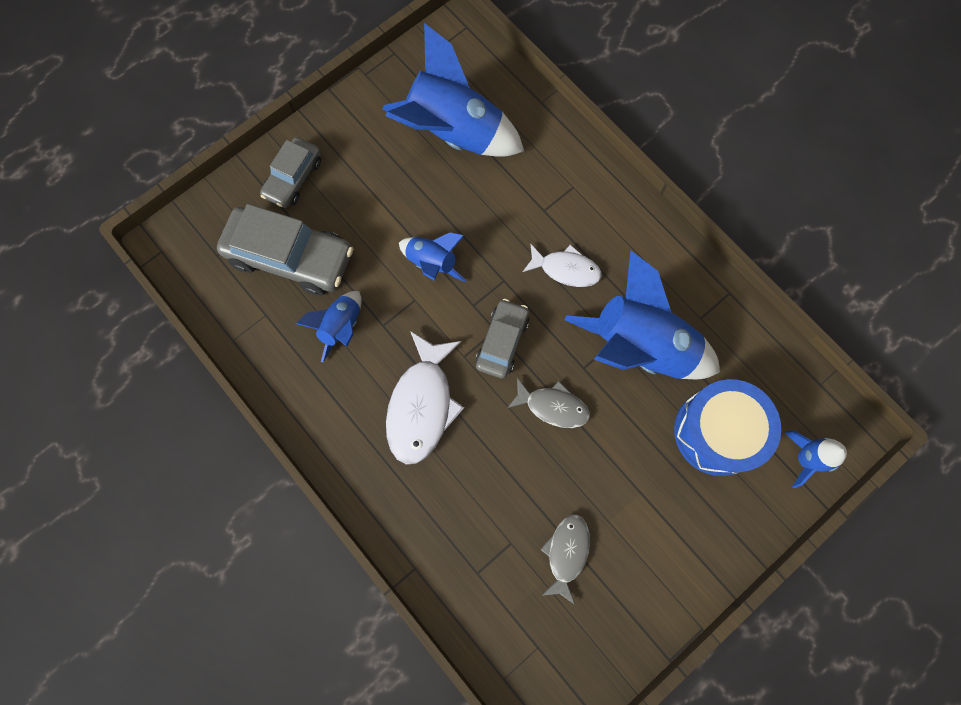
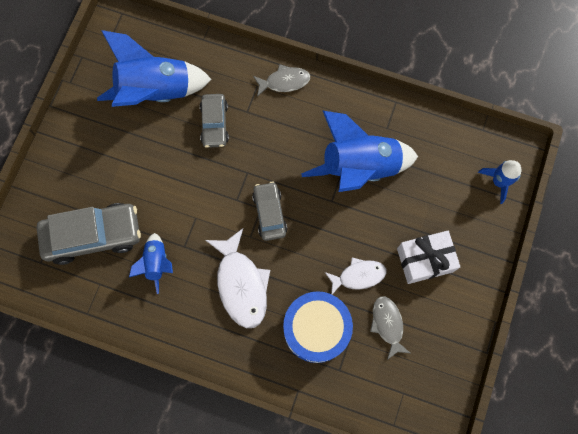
camera: 30 degrees left, 0 degrees up
(293, 178) = (62, 181): grey car -> grey car (214, 124)
(432, 263) = (193, 187): blue rocket -> none
(553, 406) = (326, 237): grey fish -> grey fish (284, 81)
(566, 269) = (283, 143): white fish -> white fish (358, 276)
(657, 502) = (425, 260): none -> white gift
(717, 432) = (437, 195): blue drum -> blue drum (316, 329)

